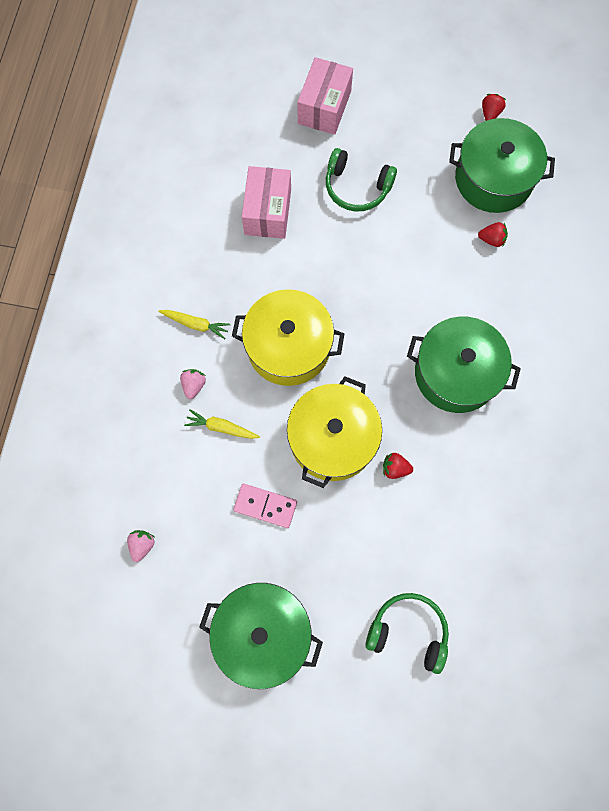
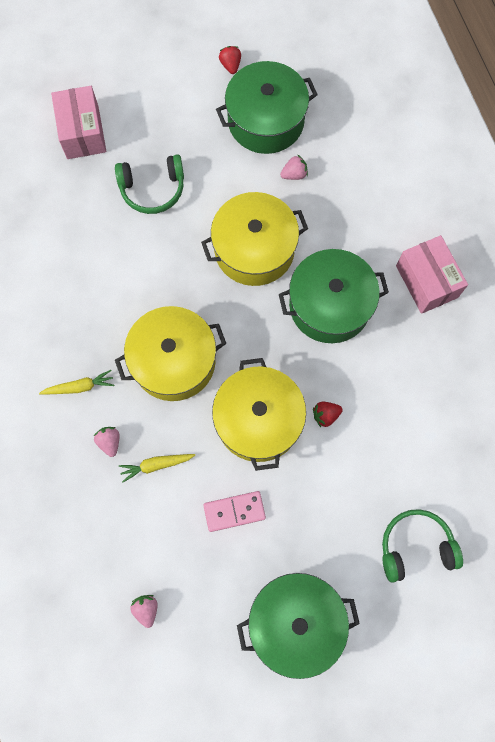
camera: 30 degrees left, 0 degrees up
(268, 212) = (86, 252): pink box -> pink box (426, 281)
(416, 287) = (254, 249): none -> yellow pot
(491, 239) = (294, 174): red strawberry -> pink strawberry

